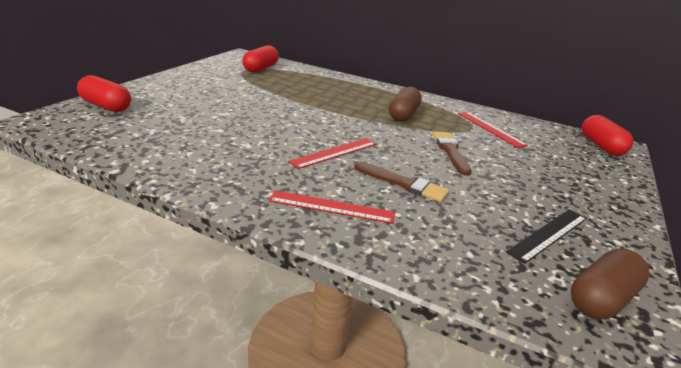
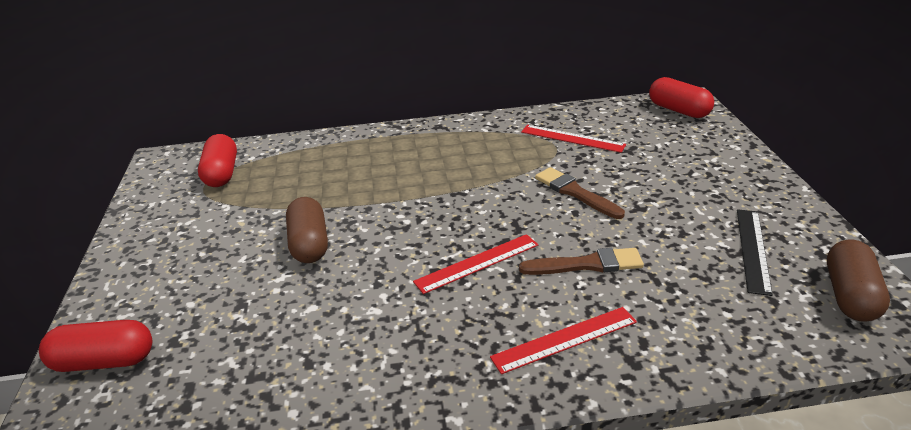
camera: 30 degrees left, 5 degrees up
(334, 152) = (477, 263): red ruler -> red ruler turned 45 degrees clockwise
(403, 115) = (475, 164): brown capsule -> brown capsule (309, 244)

